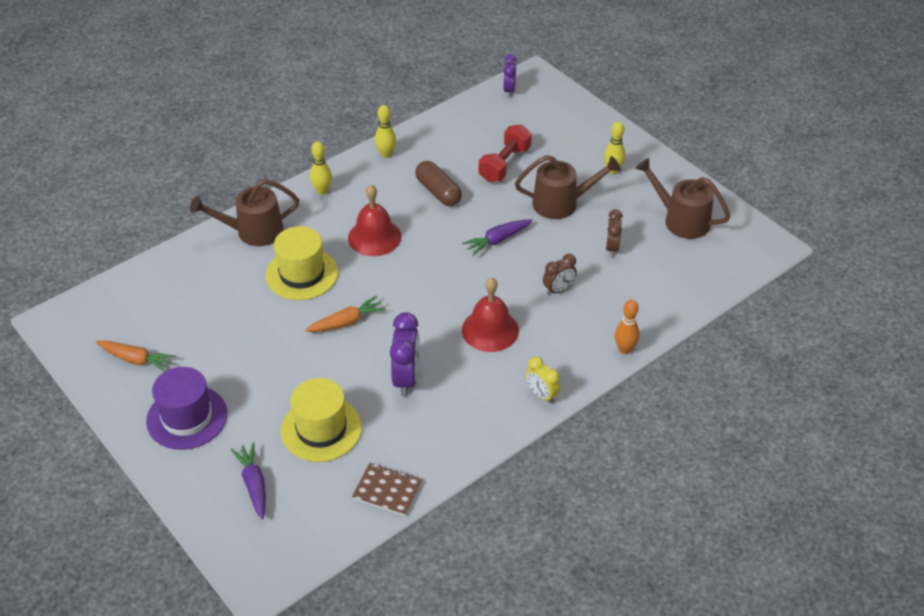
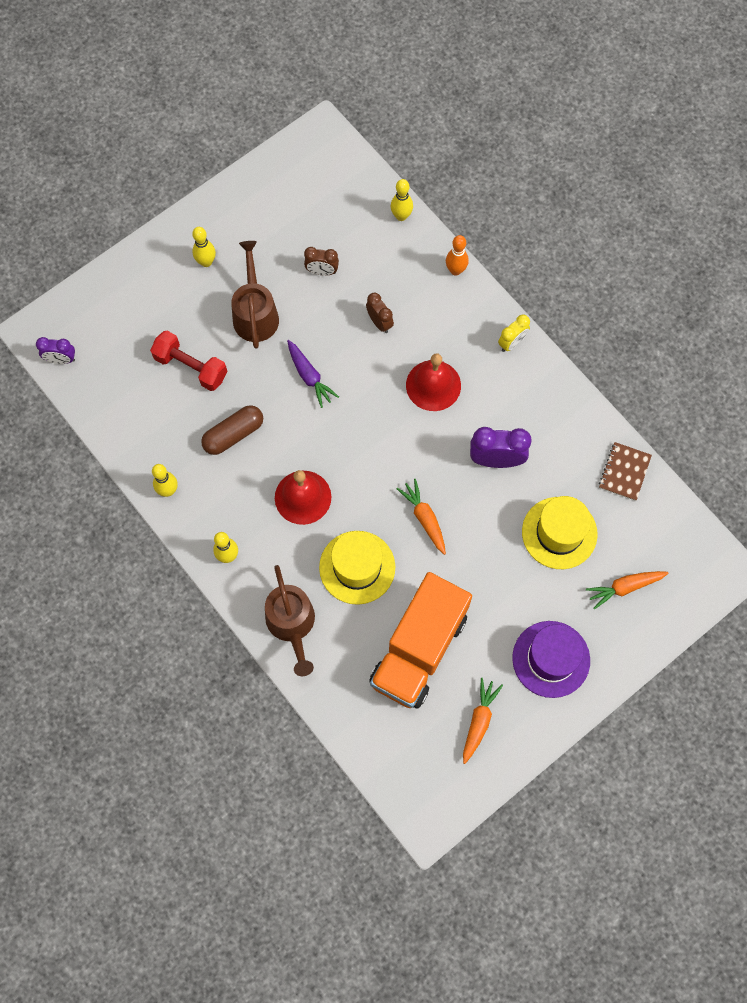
camera: 90 degrees left, 25 degrees up
(215, 317) = (419, 649): none -> orange truck
(254, 484) = (624, 587): purple carrot -> orange carrot
(680, 220) = (283, 206): brown watering can -> none
(684, 306) = (401, 216): none -> yellow bowling pin

